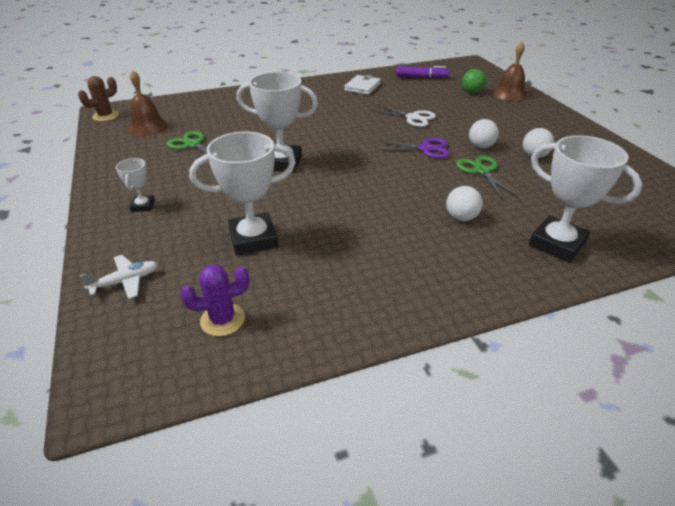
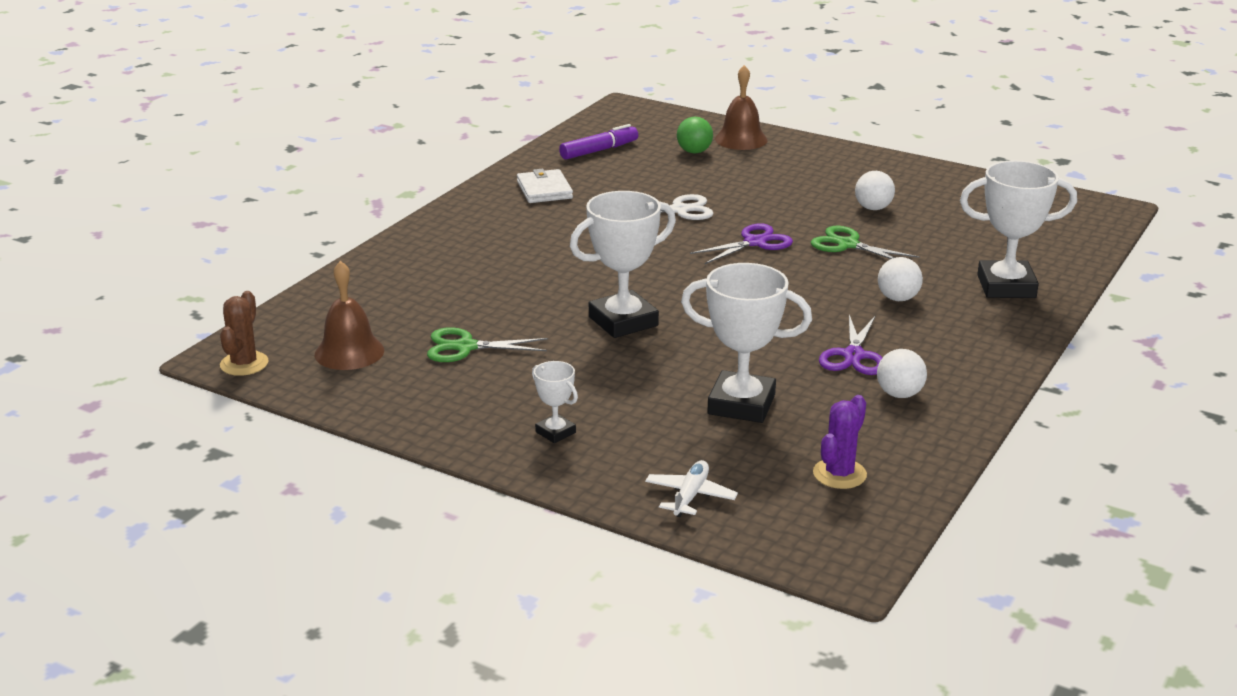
camera: 40 degrees left, 10 degrees down
(253, 239) = (741, 404): white trophy -> white trophy turned 75 degrees clockwise
(370, 241) = (853, 355): none -> purple scissors
(481, 146) = (806, 217): white ball -> white ball (899, 394)

